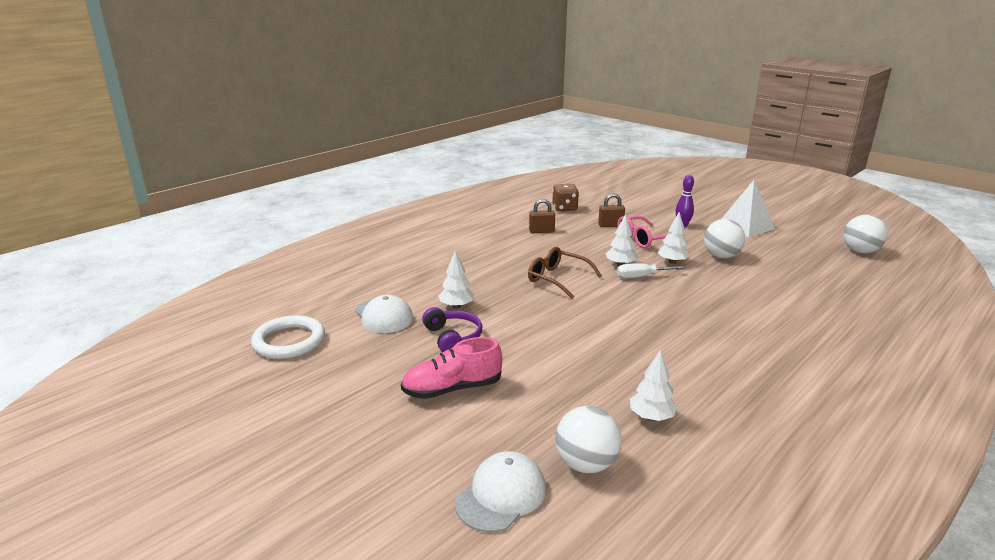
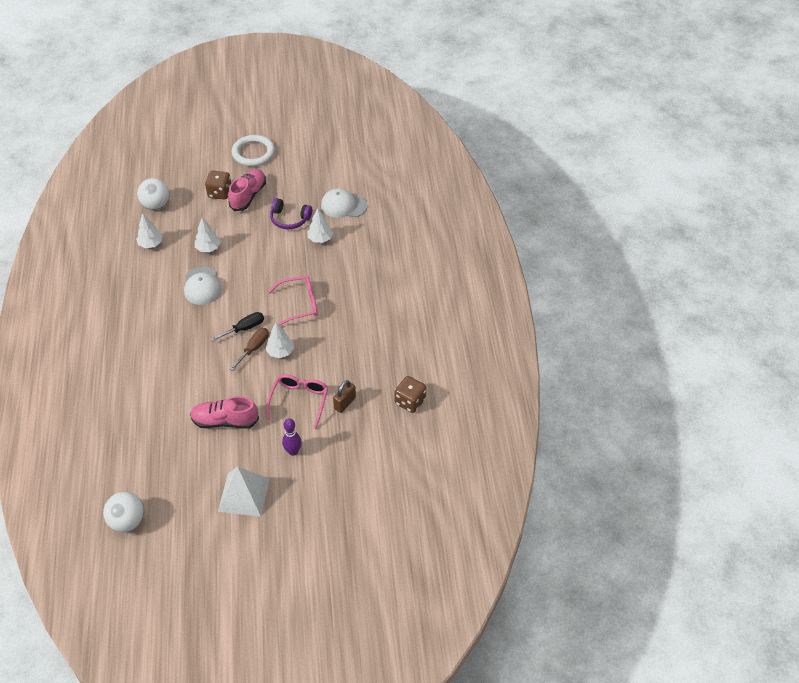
camera: 130 degrees right, 25 degrees up
(289, 341) = (356, 162): white ring -> white ring (253, 153)
(478, 417) = (220, 193): none -> brown dice
(501, 495) = (173, 174): white cap -> white cap (202, 286)
(541, 231) = (380, 351): brown padlock -> none
(558, 279) = (299, 304): brown glasses -> pink glasses
(632, 291) = (244, 328): none -> black screwdriver
(641, 276) = (254, 348): white screwdriver -> brown screwdriver
(672, 262) = (251, 384): white tree -> white tree (208, 248)
(721, 256) = (225, 421): white ball -> pink shoe

